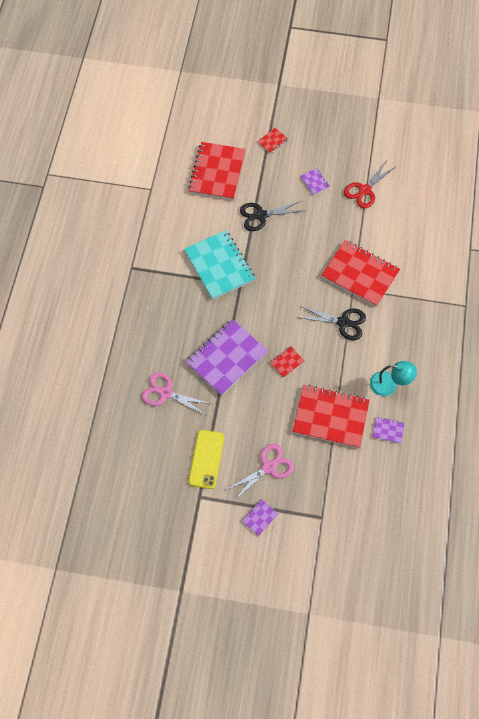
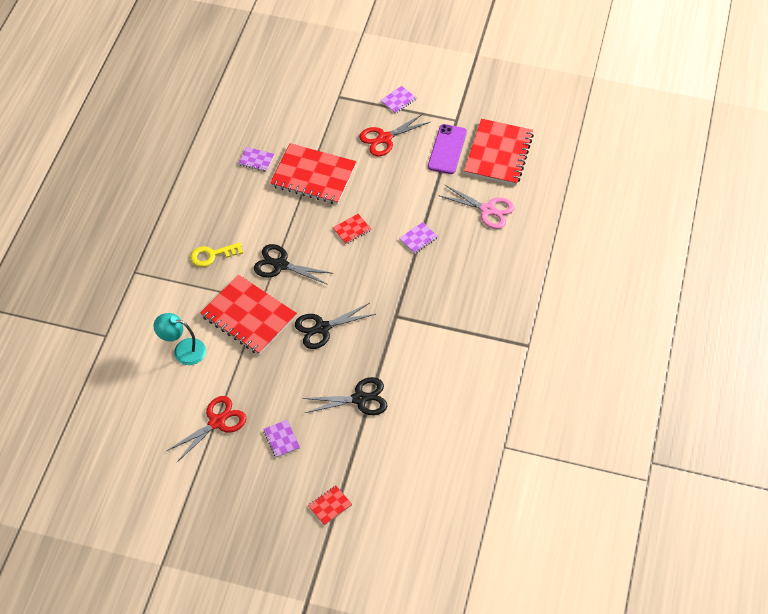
camera: 175 degrees left, 10 degrees down
(206, 459) = (447, 149): yellow phone -> purple phone
(217, 172) = (412, 464): red notebook -> red notebook (498, 154)
(219, 266) = (419, 339): turquoise notebook -> none
(227, 358) = (418, 238): purple notebook -> purple notebook, size x0.42
(268, 467) = (384, 138): pink scissors -> red scissors
(298, 269) = (322, 328): none -> black scissors
(389, 384) = (244, 200): turquoise lamp -> turquoise lamp (183, 350)
(404, 327) = (212, 255): none -> yellow key

